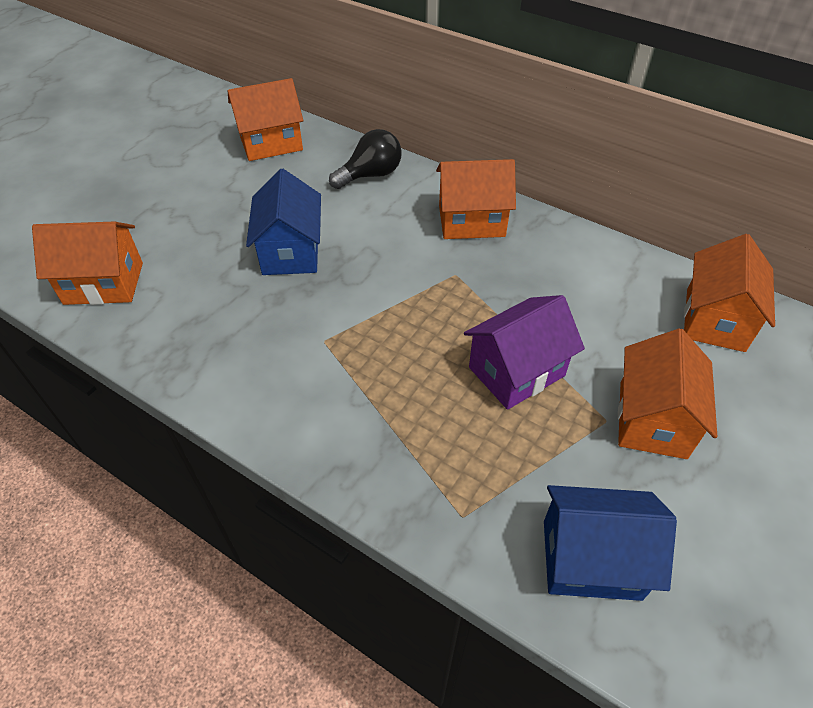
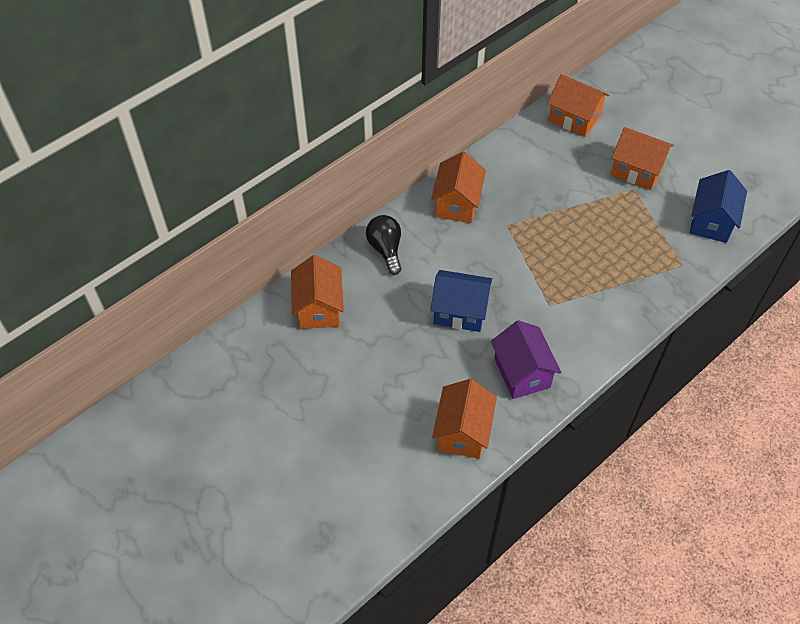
camera: 75 degrees left, 5 degrees up
(516, 371) = (593, 217): purple house -> purple house (522, 373)

